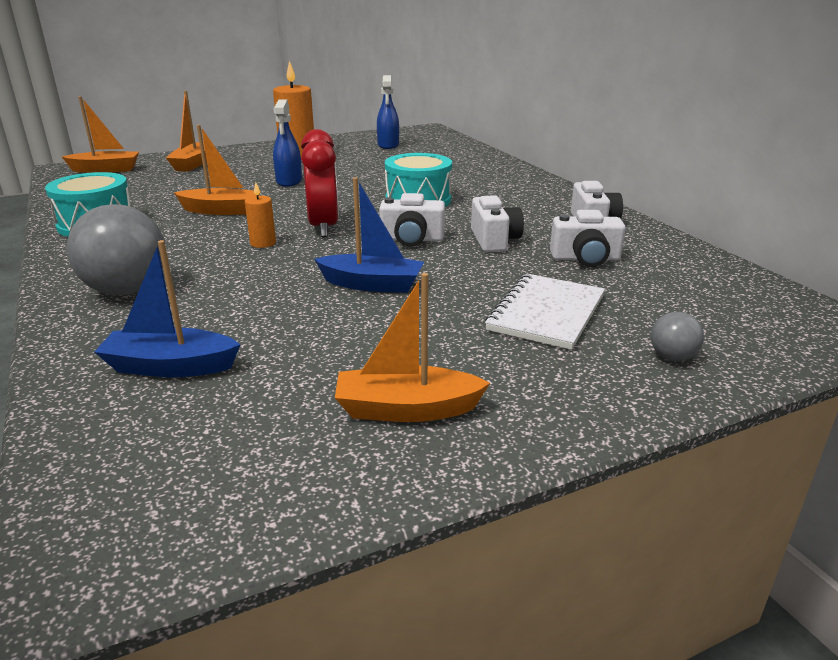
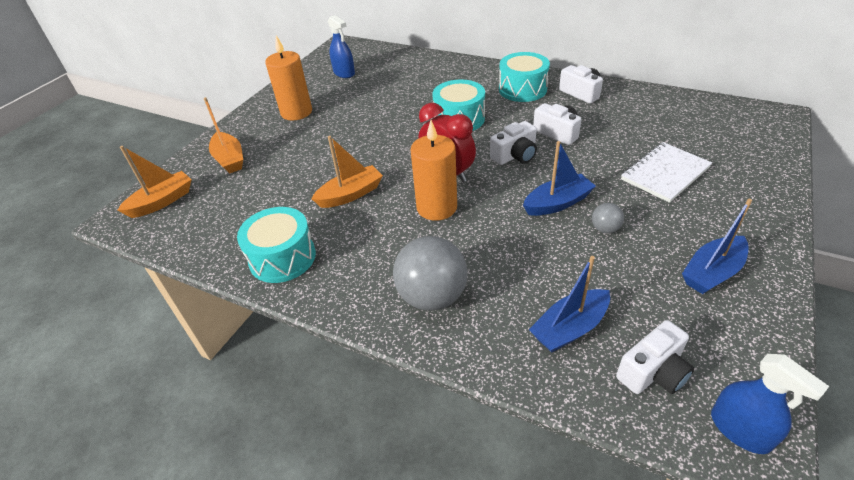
camera: 35 degrees left, 15 degrees up
(263, 243) = (436, 207): orange candle -> orange candle, size x2.01
(289, 181) = (342, 142): blue spray bottle -> blue spray bottle (740, 430)
(406, 409) = (712, 272): orange boat -> blue boat
(531, 201) = (522, 89): none -> turquoise drum
(546, 313) = (665, 173): white notebook -> white notebook turned 60 degrees clockwise
(585, 259) = (620, 124): white camera -> white camera (653, 372)
(672, 357) = (749, 171): grey ball -> grey ball (605, 229)

